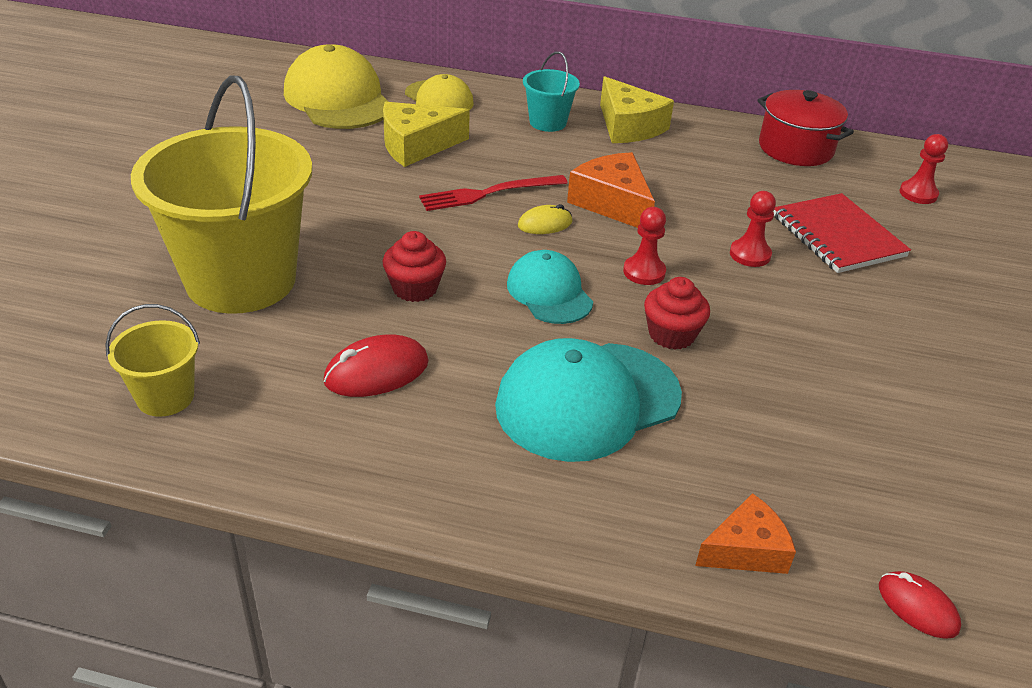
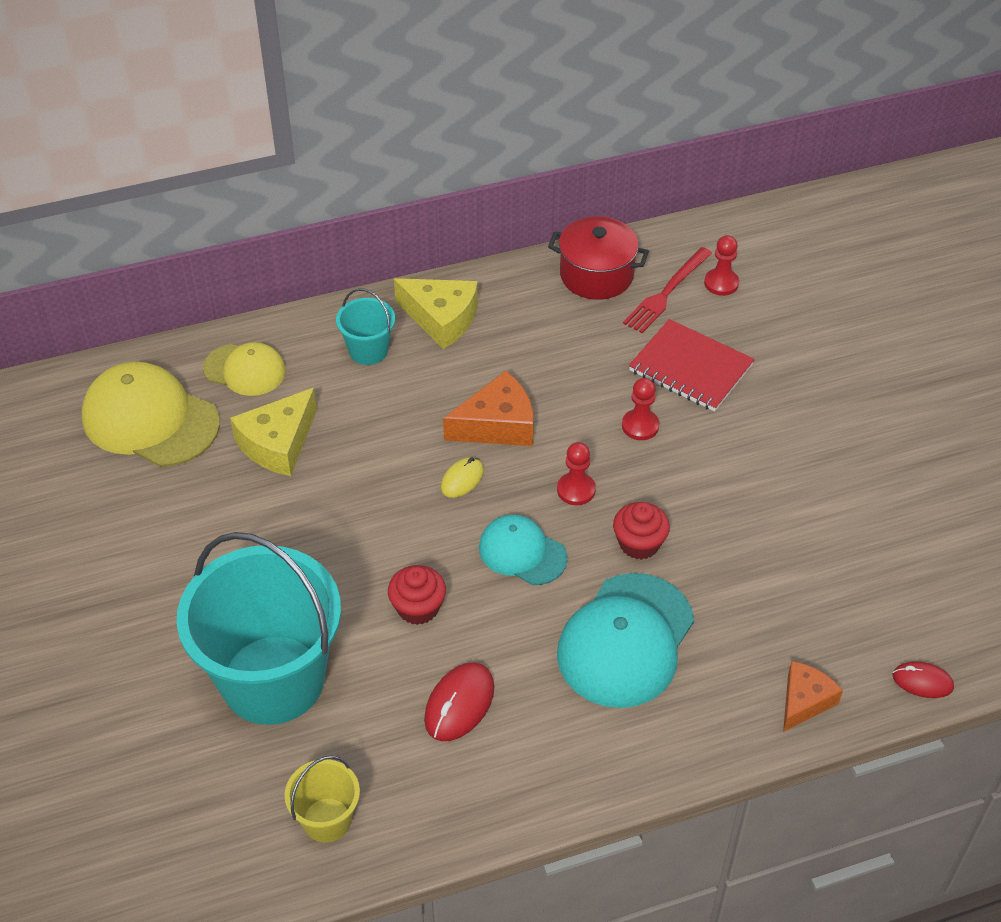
camera: 30 degrees left, 10 degrees up
(241, 280) = (273, 679): yellow bucket -> turquoise bucket
(488, 193) = (389, 469): red fork -> red fork (666, 292)
(612, 203) = (497, 425): orange cheese -> orange cheese turned 135 degrees clockwise

